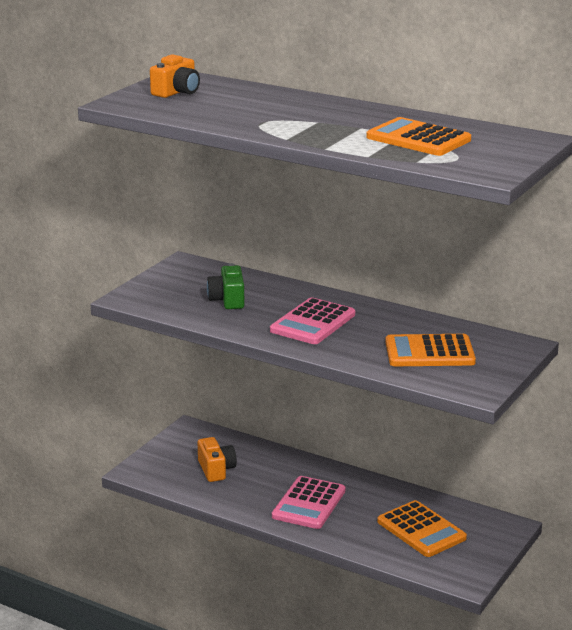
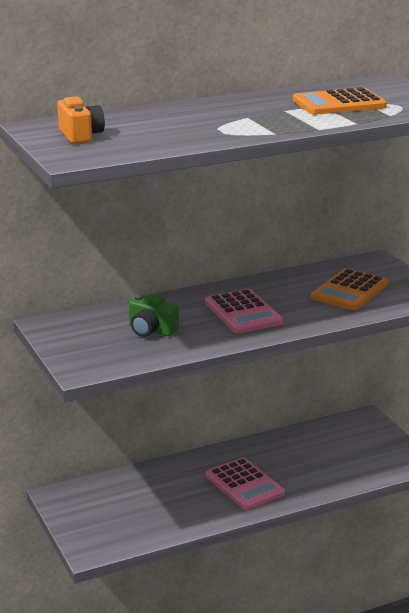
camera: 55 degrees left, 0 degrees up
(216, 470) = (140, 508): orange camera -> none
(421, 530) = (334, 452): orange calculator -> none

